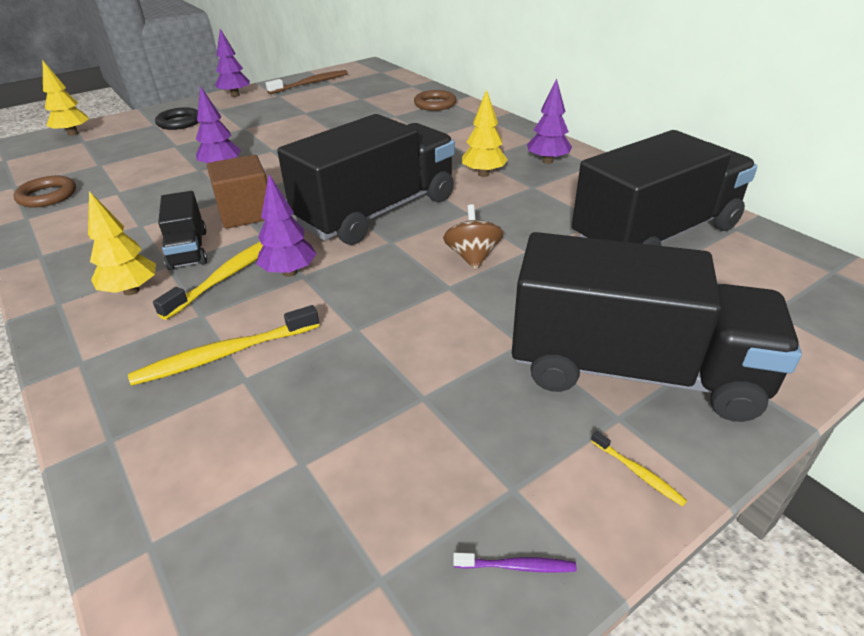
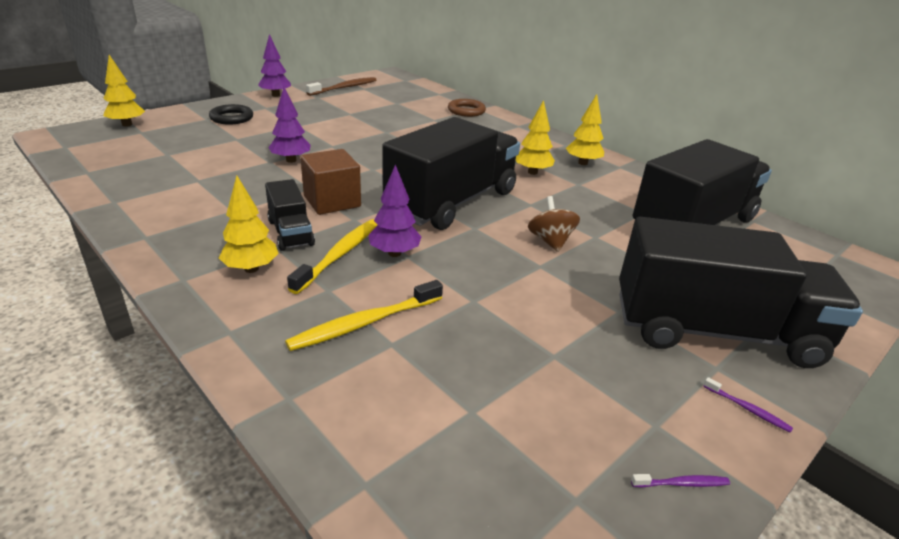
camera: 10 degrees left, 5 degrees down
(47, 196) = (127, 182): brown ring -> none
(547, 161) = (582, 163): purple tree -> yellow tree
(638, 472) = (747, 409): yellow toothbrush -> purple toothbrush

